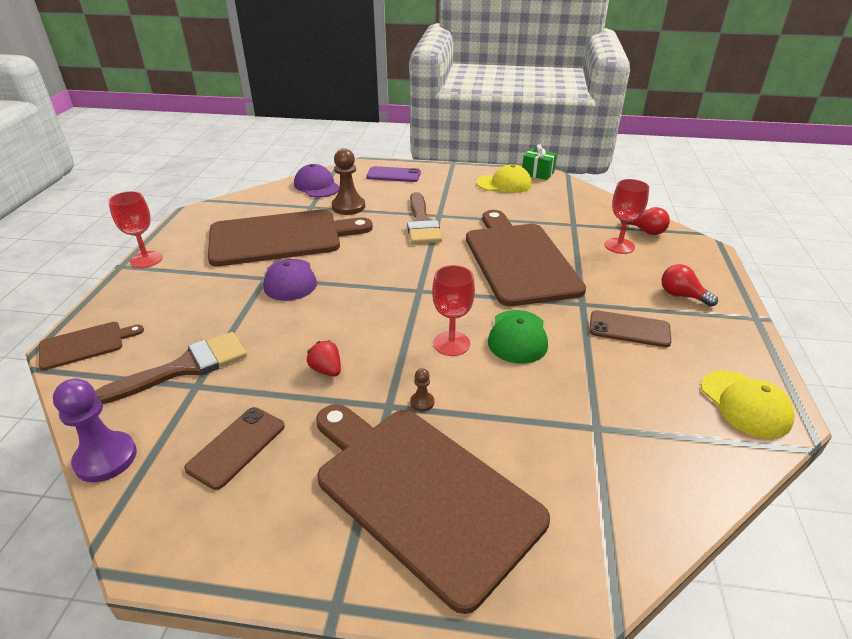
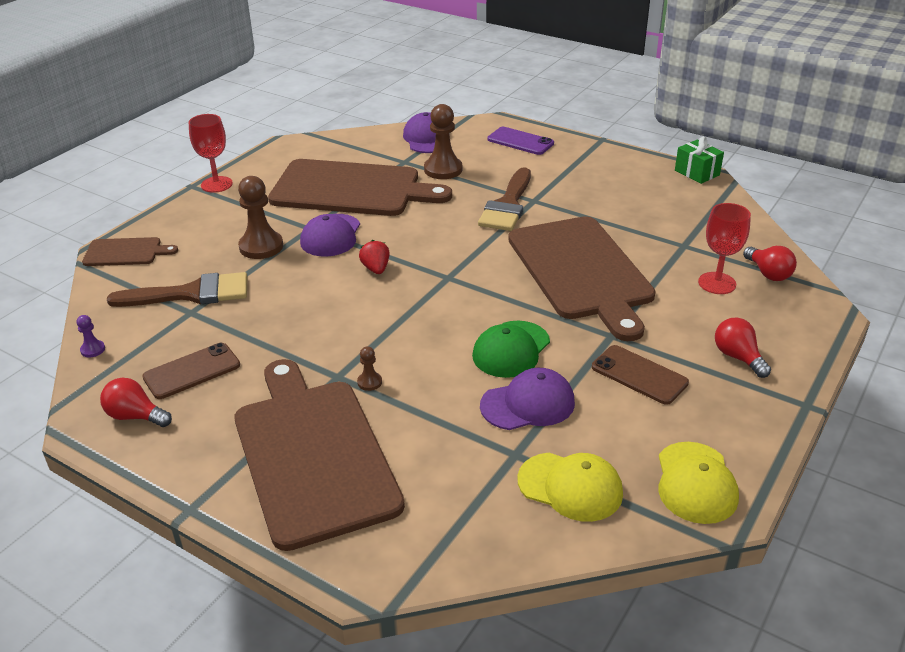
camera: 25 degrees right, 0 degrees up
(106, 458) = (93, 350): purple pawn -> purple pawn, size x0.47
(203, 518) = (135, 416): none -> red light bulb
(229, 305) = (261, 247): none -> brown pawn
(326, 370) = (306, 329): red strawberry -> red strawberry (376, 269)
(451, 343) = (439, 338): red goblet -> none
(504, 184) = (642, 178): yellow cap -> yellow cap (570, 487)
(519, 260) = (581, 271): brown cutting board -> brown cutting board turned 150 degrees clockwise
(569, 379) = (528, 404): none -> purple cap

